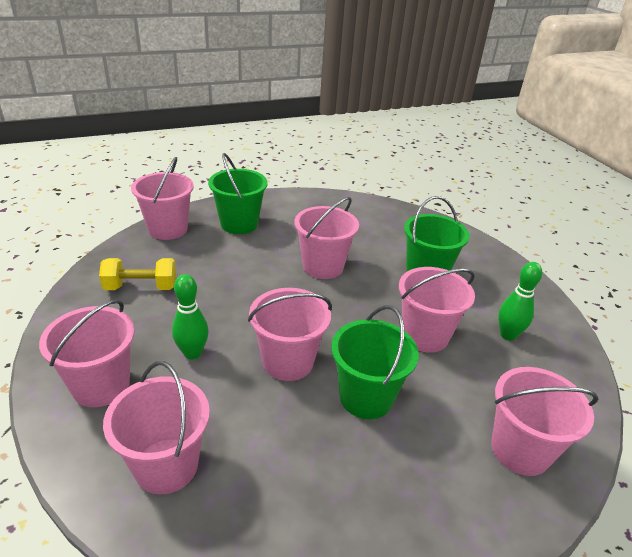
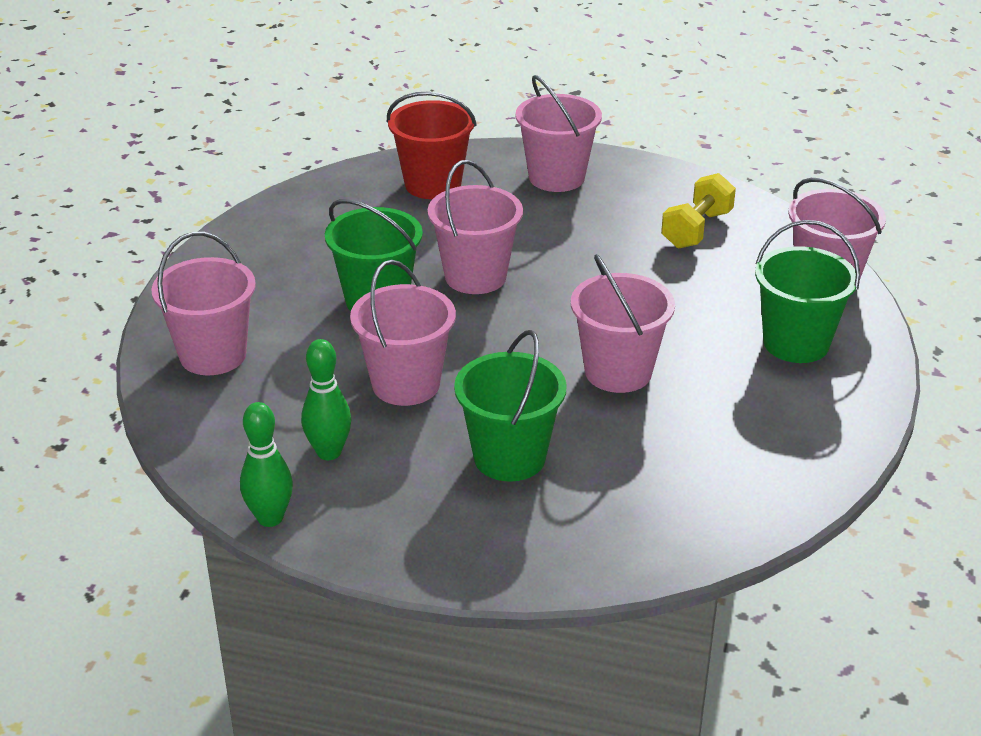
camera: 130 degrees right, 0 degrees up
(166, 465) = (433, 184): pink bucket -> red bucket
(192, 353) = (549, 229): green bowling pin -> green bowling pin (270, 518)

